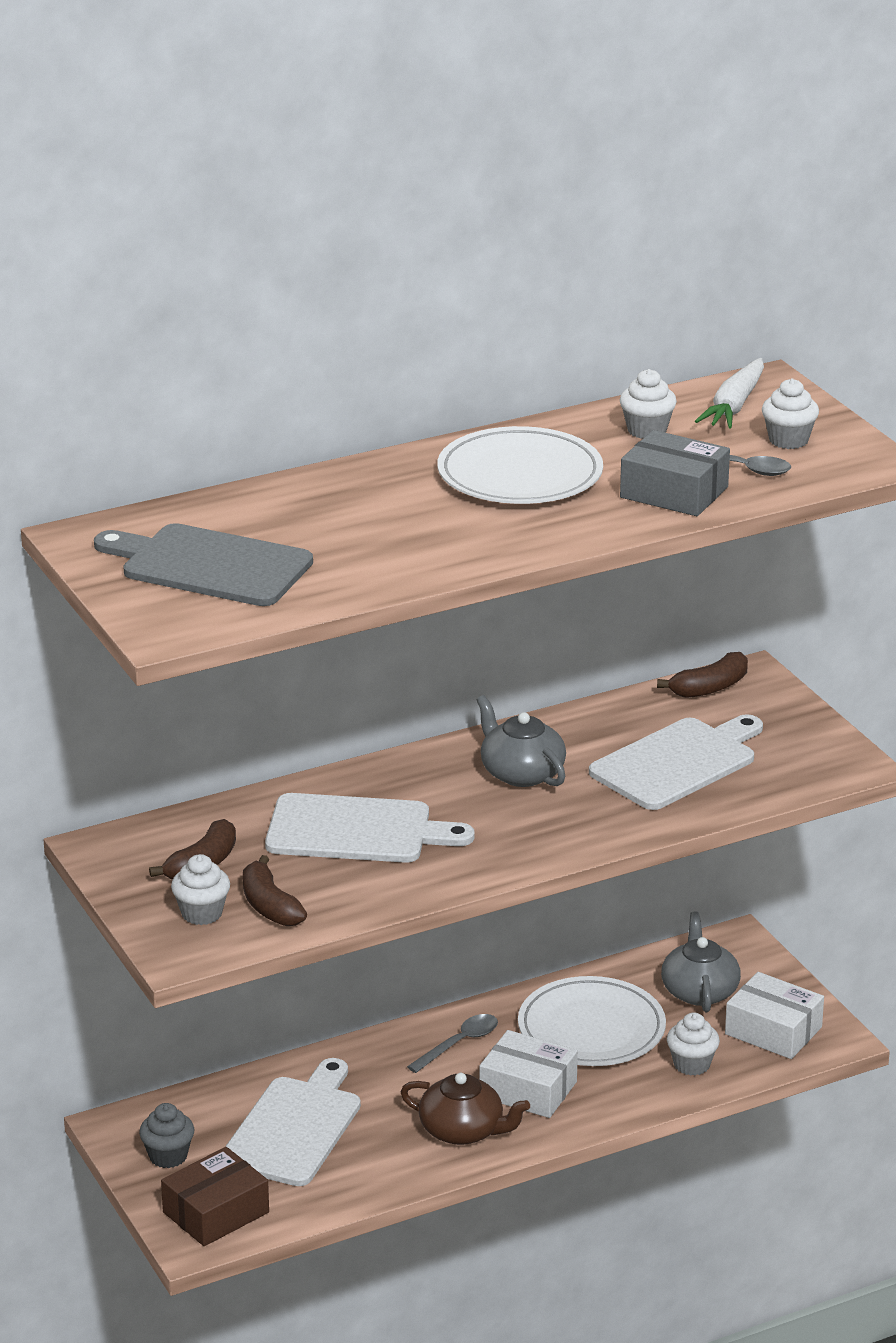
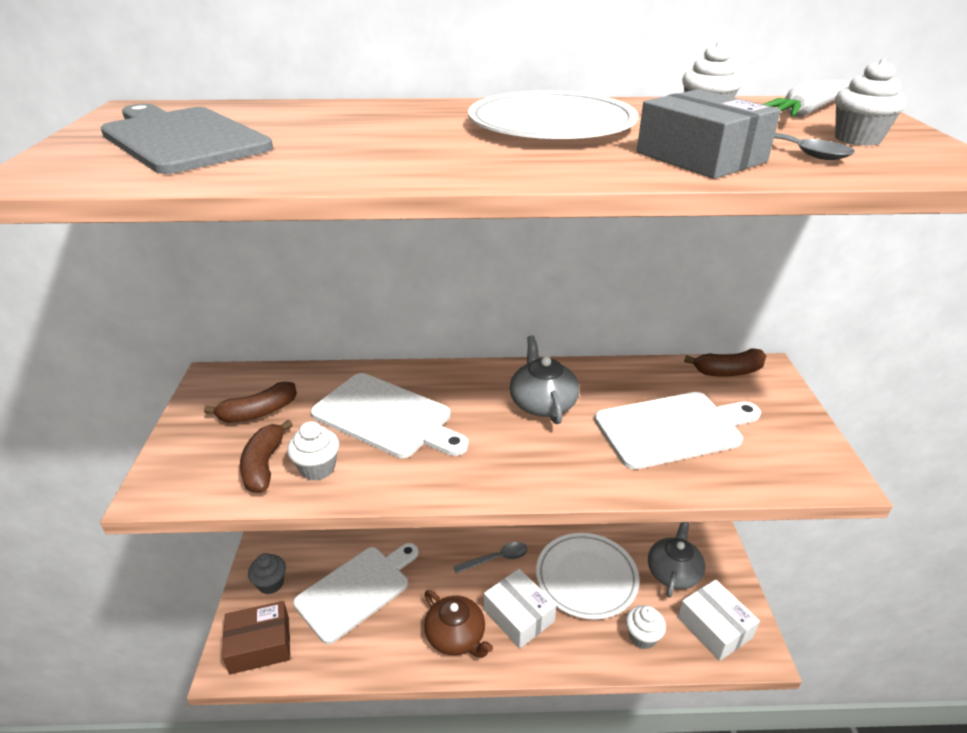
camera: 25 degrees right, 5 degrees up
(202, 913) = (212, 456): white cupcake -> white cupcake (317, 468)

